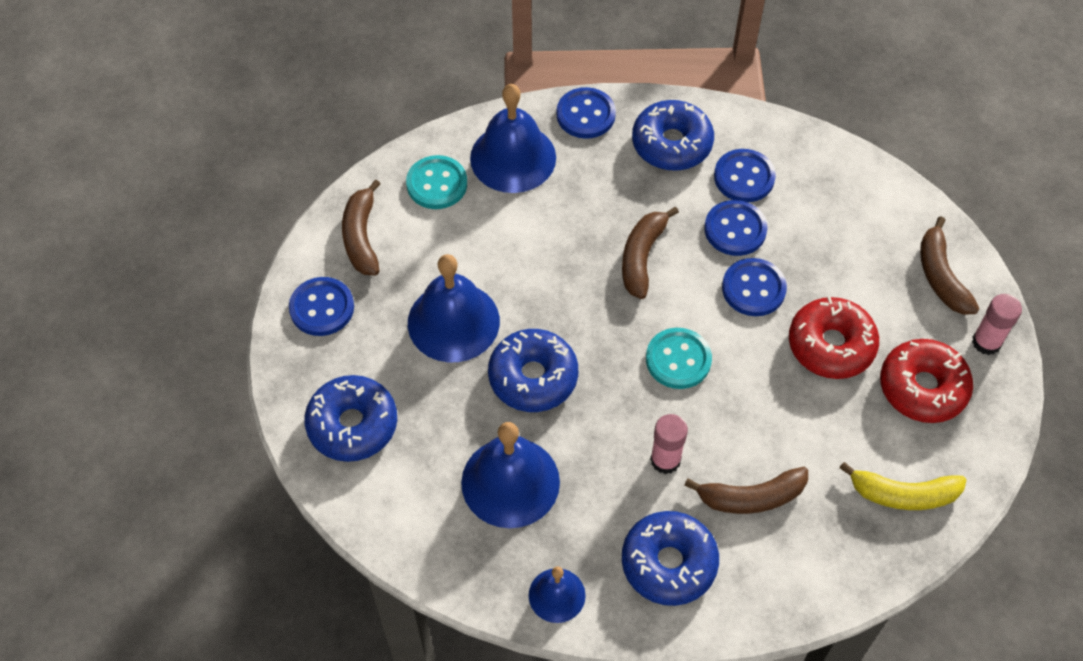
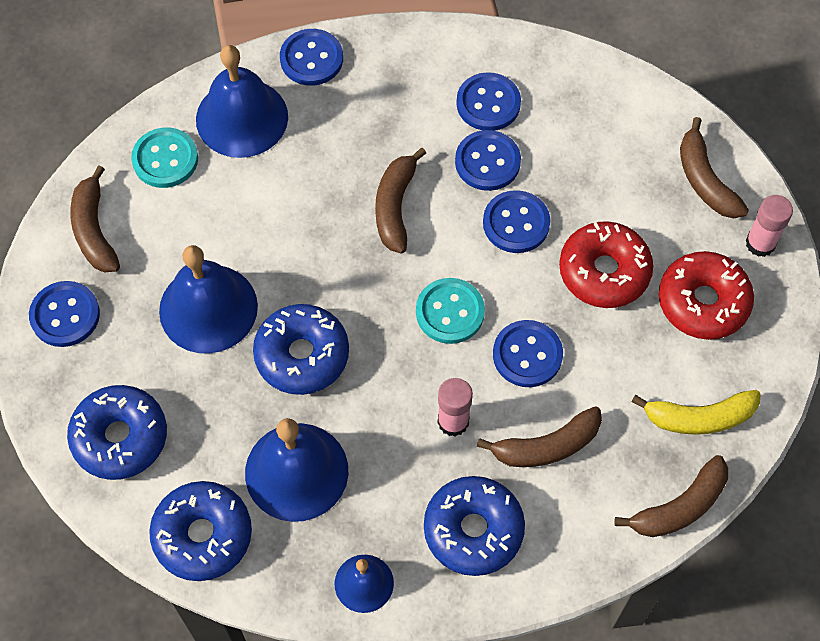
camera: 10 degrees left, 5 degrees up
(671, 144) = (407, 78): blue donut -> blue donut (203, 535)
(745, 410) = (527, 355): none -> blue button
(872, 574) = (680, 507): none -> brown banana

